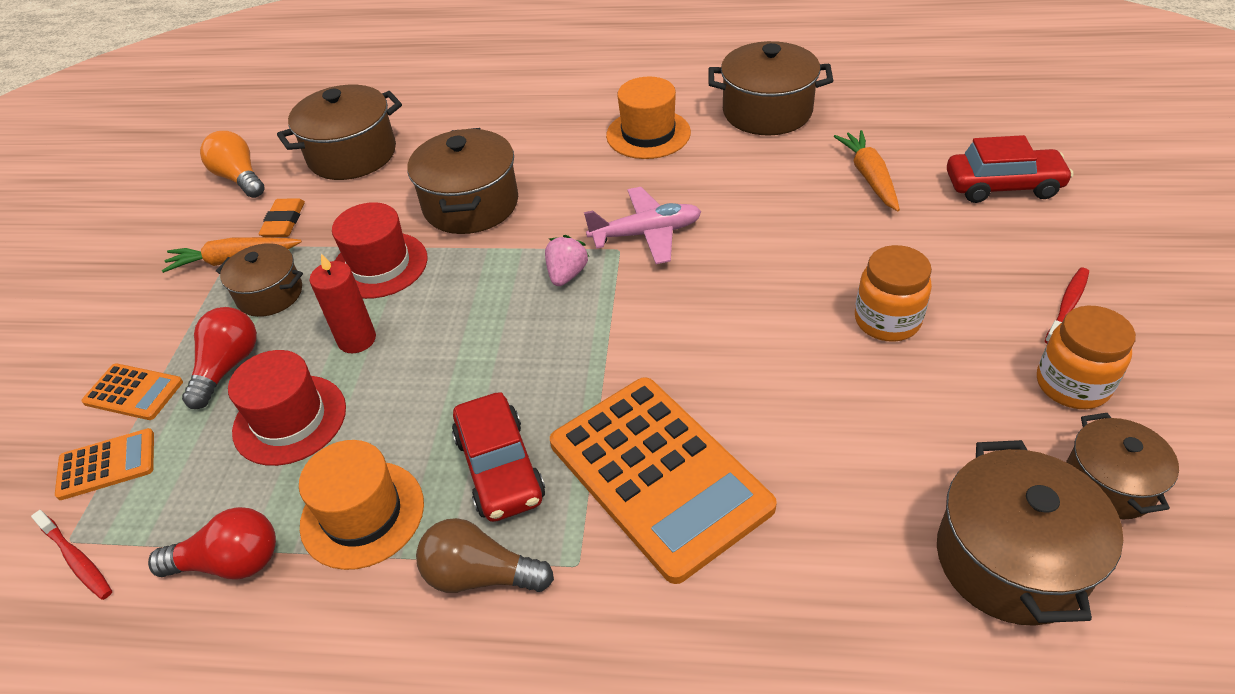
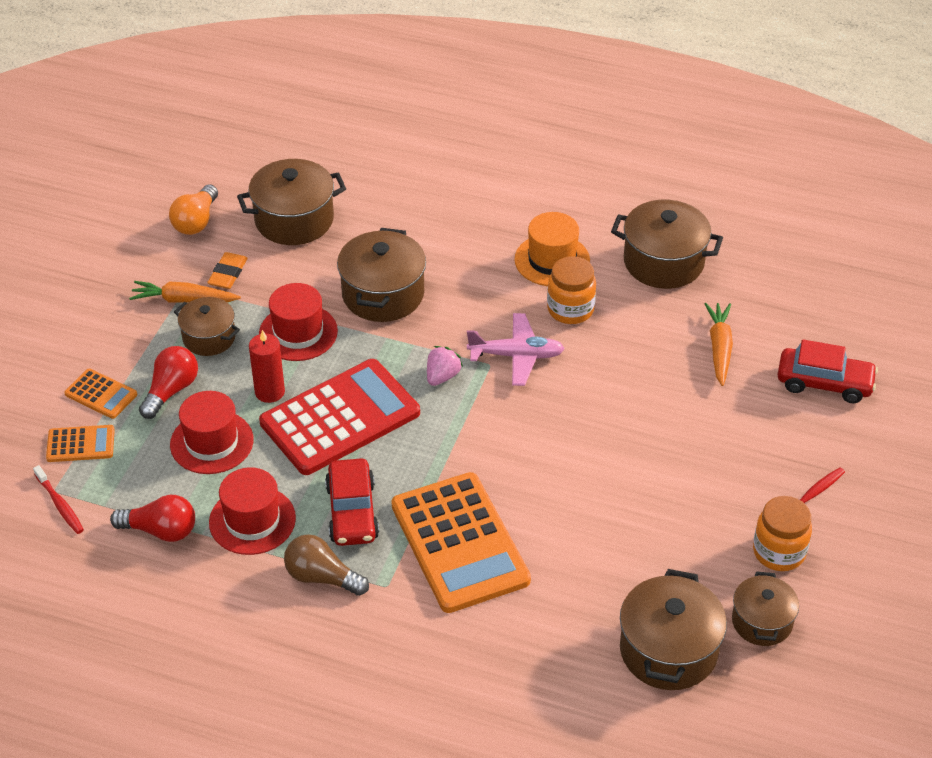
camera: 10 degrees right, 0 degrees up
(240, 178) = (196, 221): orange light bulb -> orange light bulb turned 135 degrees counterclockwise
(362, 514) = (252, 520): orange hat -> red hat
(454, 350) = (340, 418): none -> red calculator
(887, 321) = (671, 473): orange jar -> orange jar (570, 309)

